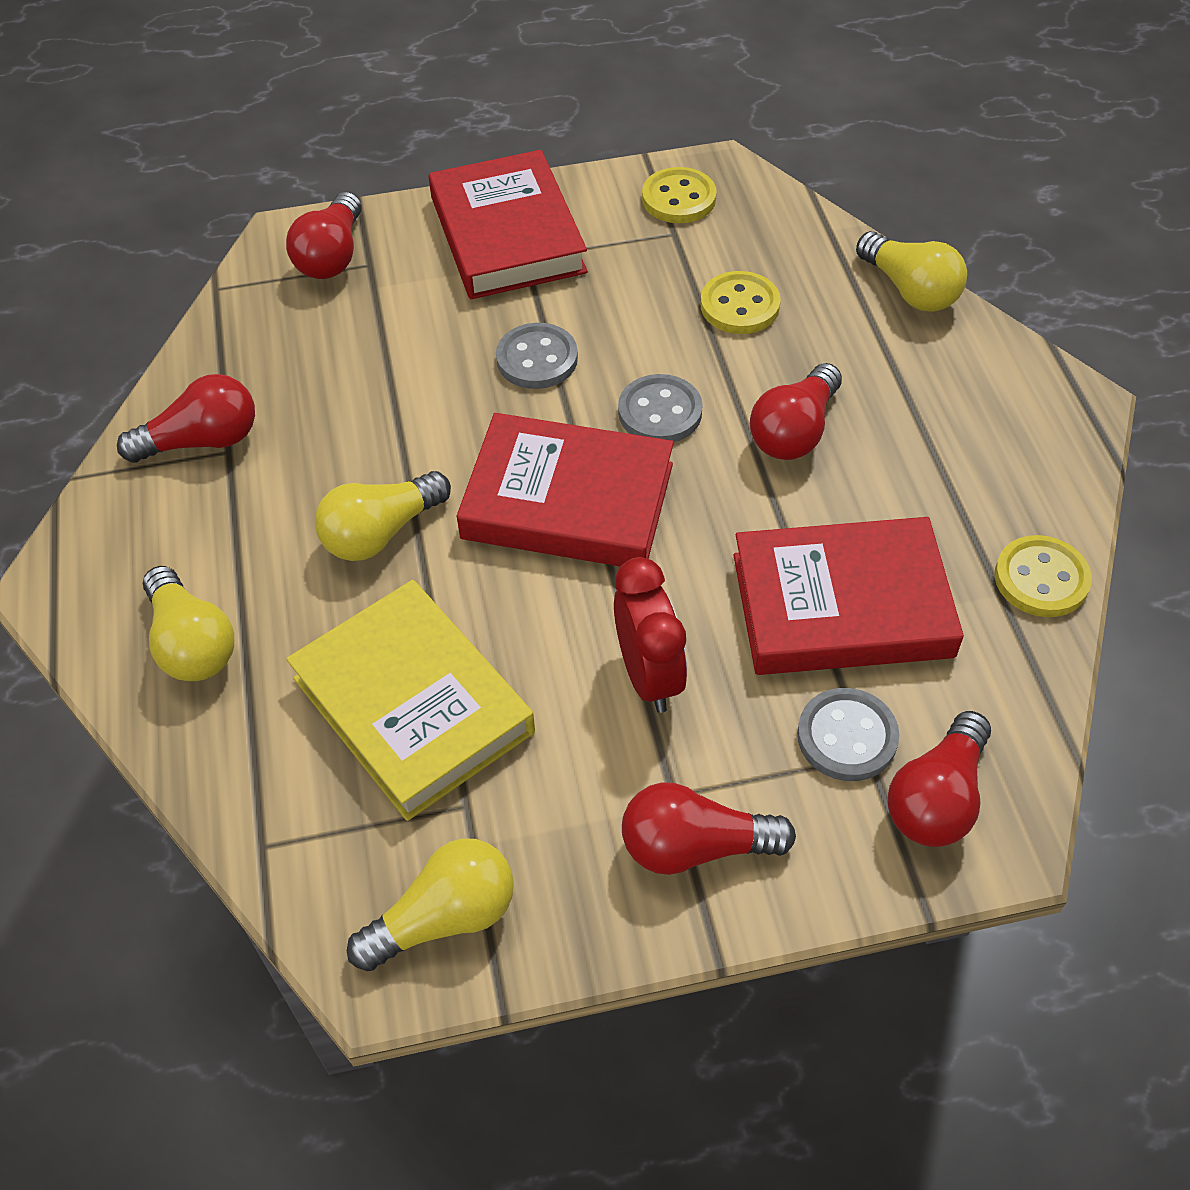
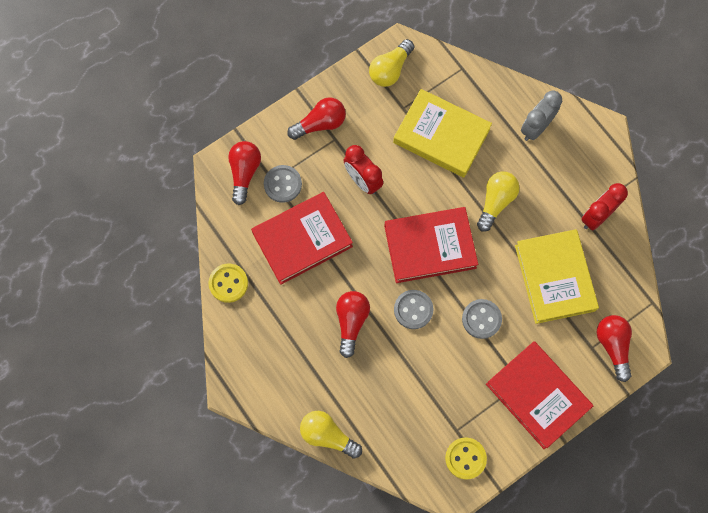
camera: 155 degrees right, 20 degrees up
(192, 643) = (535, 128): yellow light bulb -> grey clock
(202, 441) = (596, 216): red light bulb -> red clock
(358, 375) = (554, 278): none -> yellow book
(740, 306) = (404, 391): yellow button -> none

